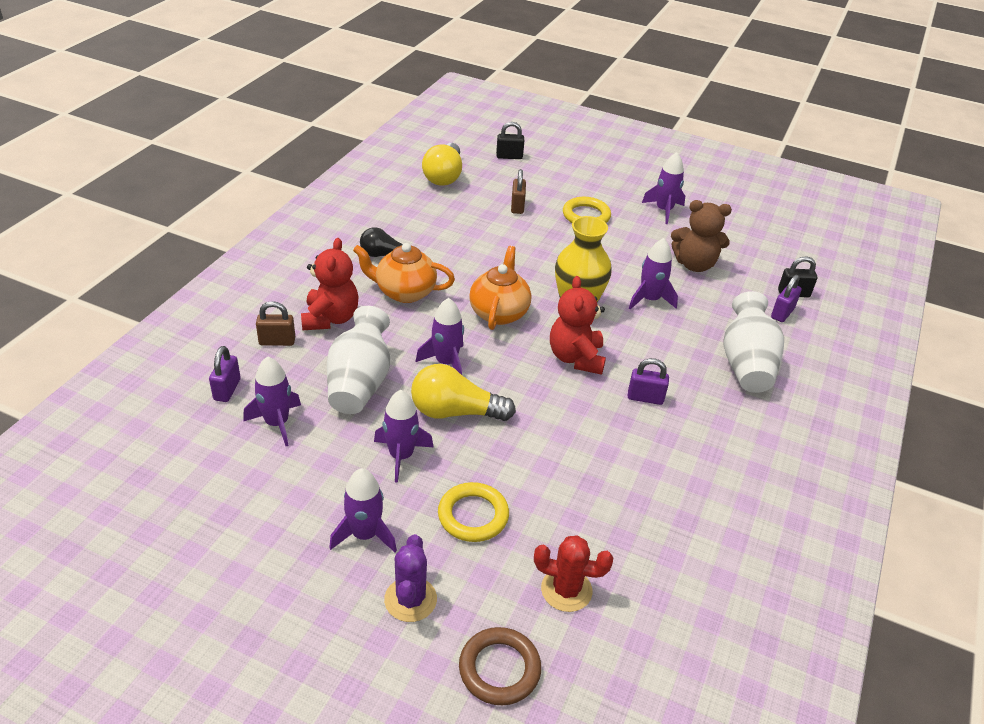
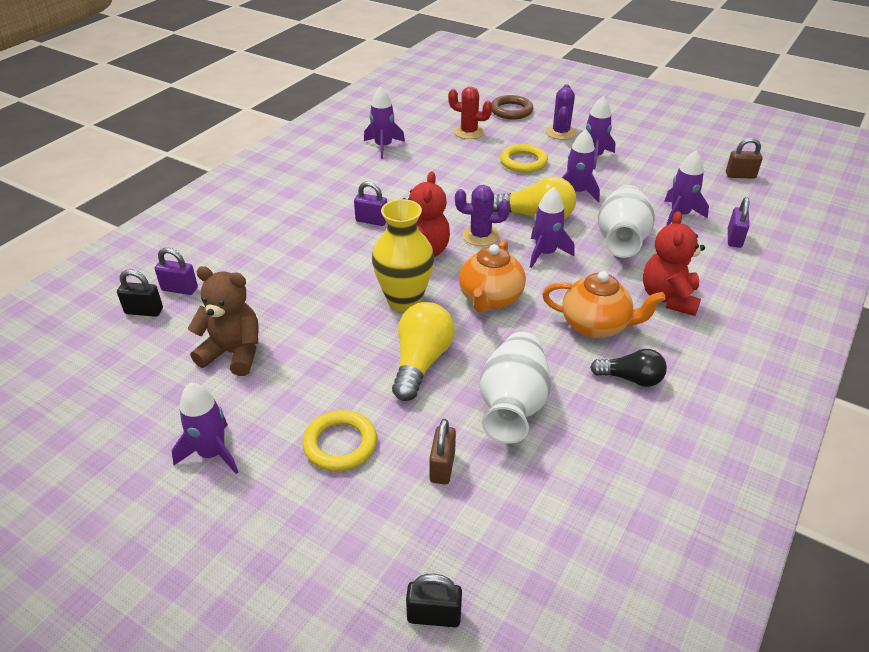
camera: 170 degrees left, 0 degrees up
(277, 341) = (712, 277): brown padlock -> brown padlock (740, 175)
(444, 176) = (562, 551): yellow light bulb -> yellow light bulb (421, 362)
(517, 382) = (480, 236): none -> purple cactus
(649, 299) = (317, 309): purple rocket -> purple rocket (383, 146)
(746, 364) = (261, 243): white vase -> white vase (512, 405)
(782, 313) = (179, 289): purple padlock -> purple padlock turned 60 degrees clockwise

